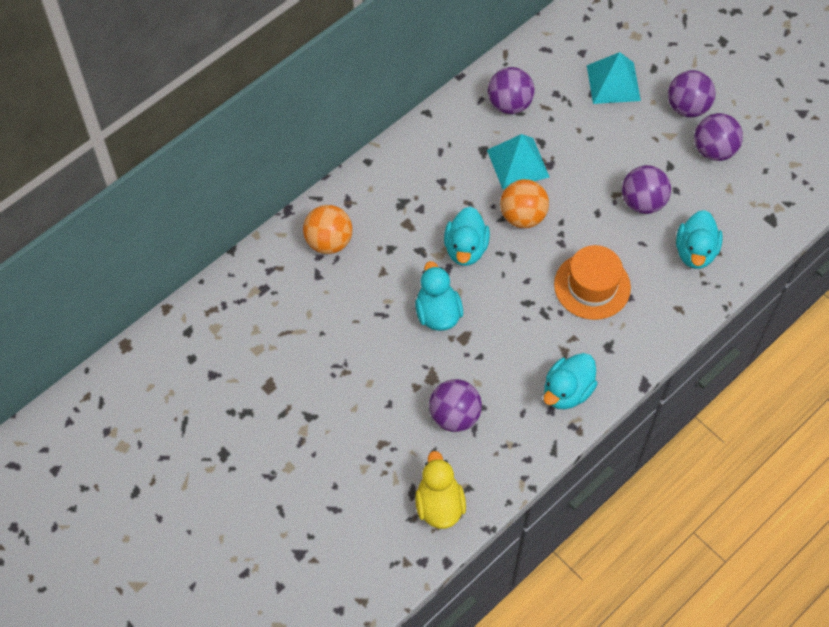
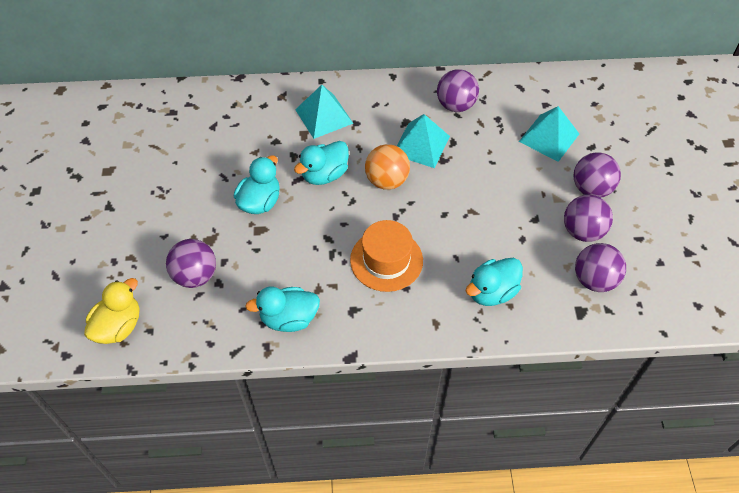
camera: 40 degrees right, 5 degrees down
(329, 242) = (242, 111): orange ball -> none
(407, 194) = (324, 116): none -> turquoise pyramid
(642, 202) = (486, 230): purple ball -> purple ball (594, 280)

